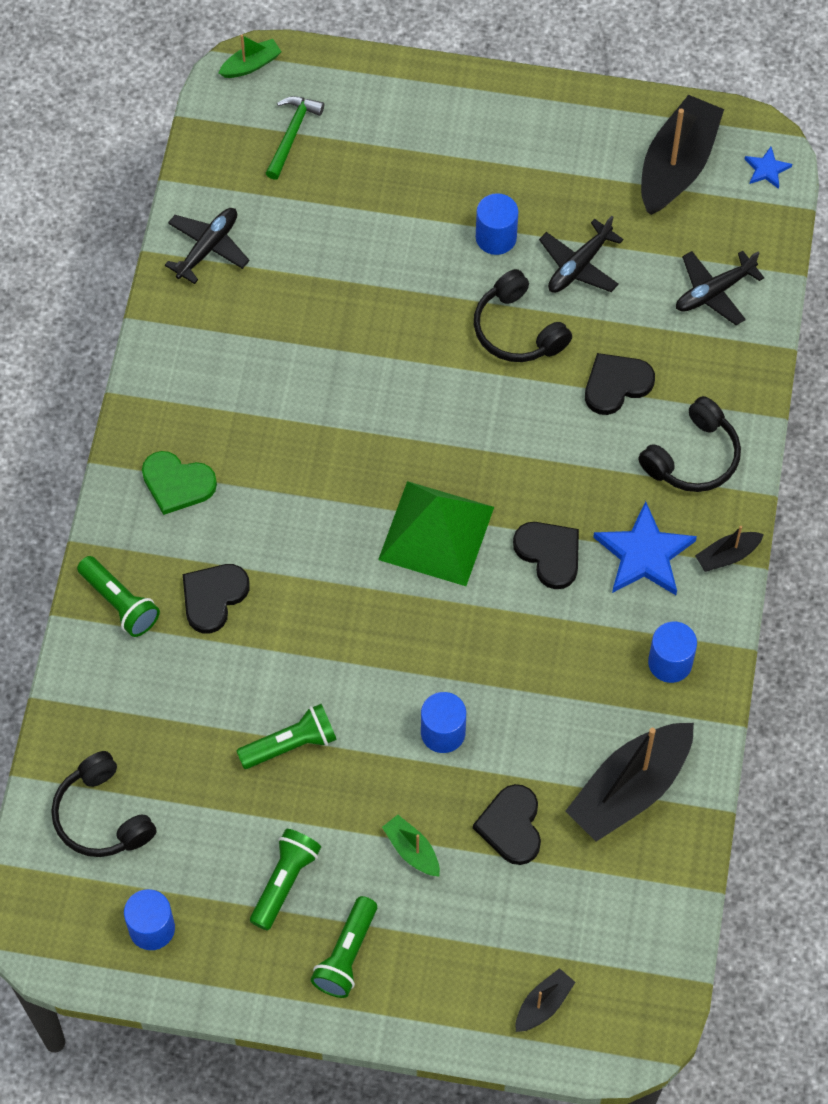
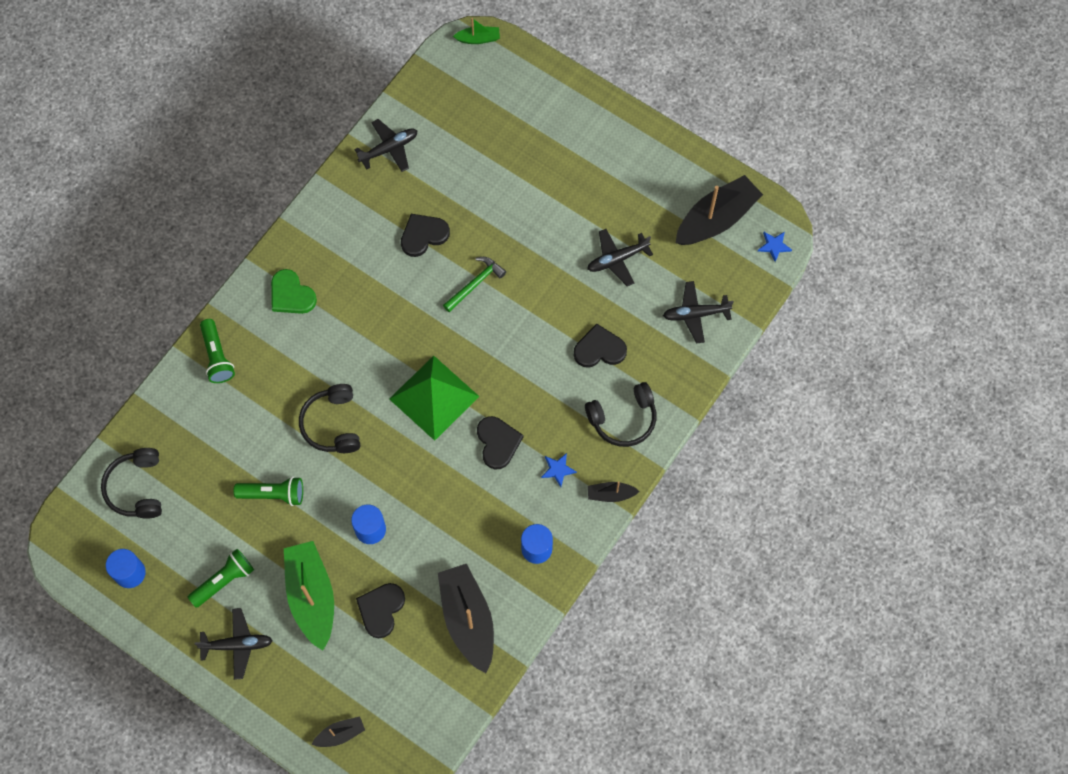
camera: 25 degrees right, 5 degrees up
(213, 597) = (275, 378): black heart -> black heart (423, 235)
(292, 134) = (480, 96): green hammer -> green hammer (475, 284)
(347, 955) = (237, 645): green flashlight -> black plane
(412, 850) = (312, 597): green boat -> green boat, size x2.10
(496, 237) = (573, 218): blue cylinder -> none
(517, 330) = (555, 285): black headphones -> black headphones (332, 424)
(630, 789) = (468, 620): black boat -> black boat turned 90 degrees clockwise
(644, 554) = (558, 470): blue star -> blue star, size x0.50

